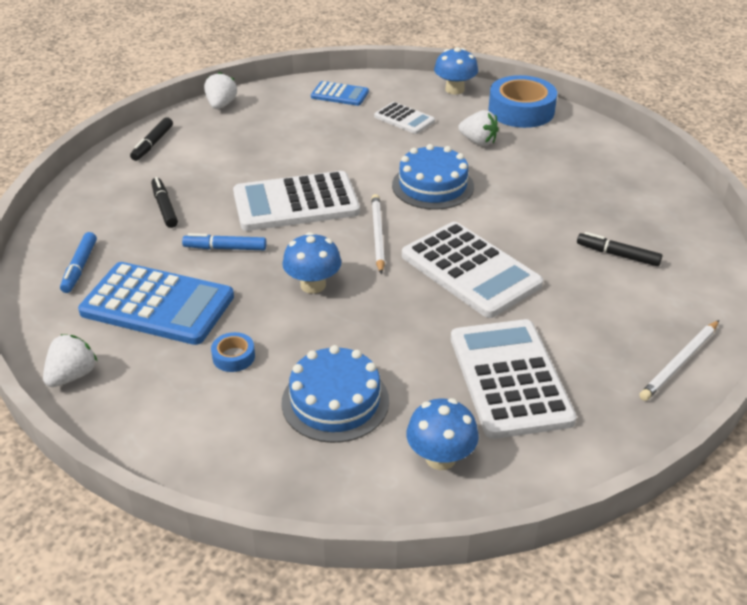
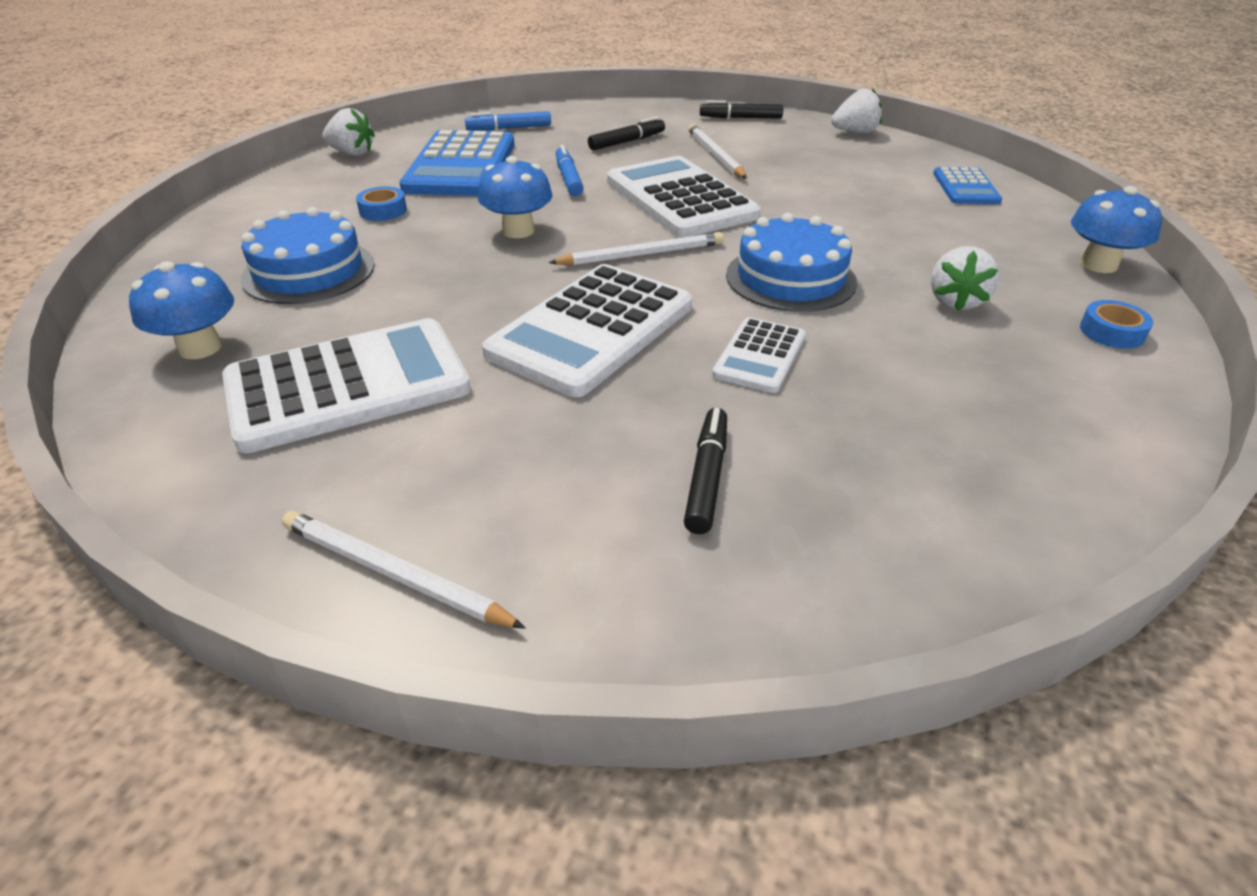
camera: 75 degrees right, 0 degrees up
(223, 172) = (715, 155): none -> white pencil
(404, 119) = (954, 237): white calculator -> white calculator (759, 356)
(521, 111) = (1111, 332): blue tape -> blue tape, size x0.46

